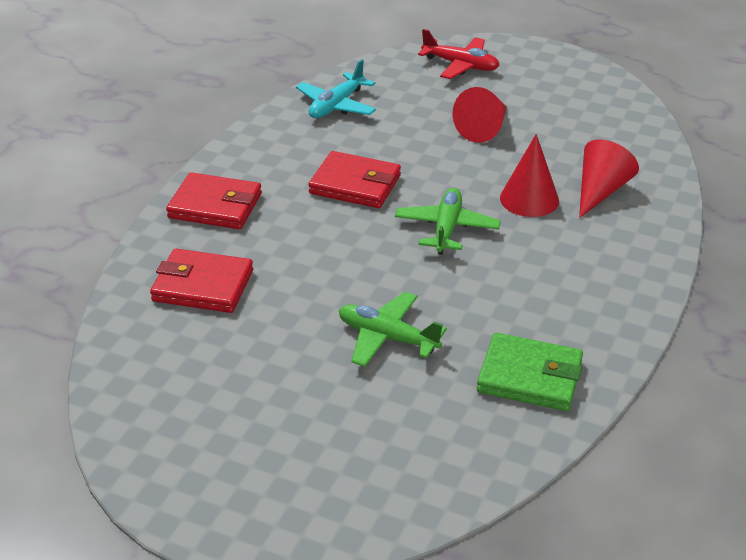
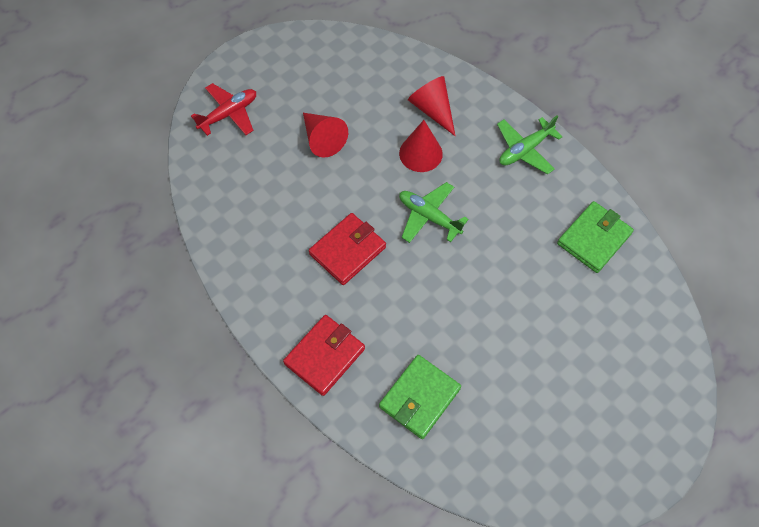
camera: 65 degrees left, 25 degrees up
(203, 286) = (419, 398): red wallet -> green wallet
(336, 105) = (234, 220): turquoise plane -> none
(387, 338) = (526, 301): green plane -> green plane (525, 150)

